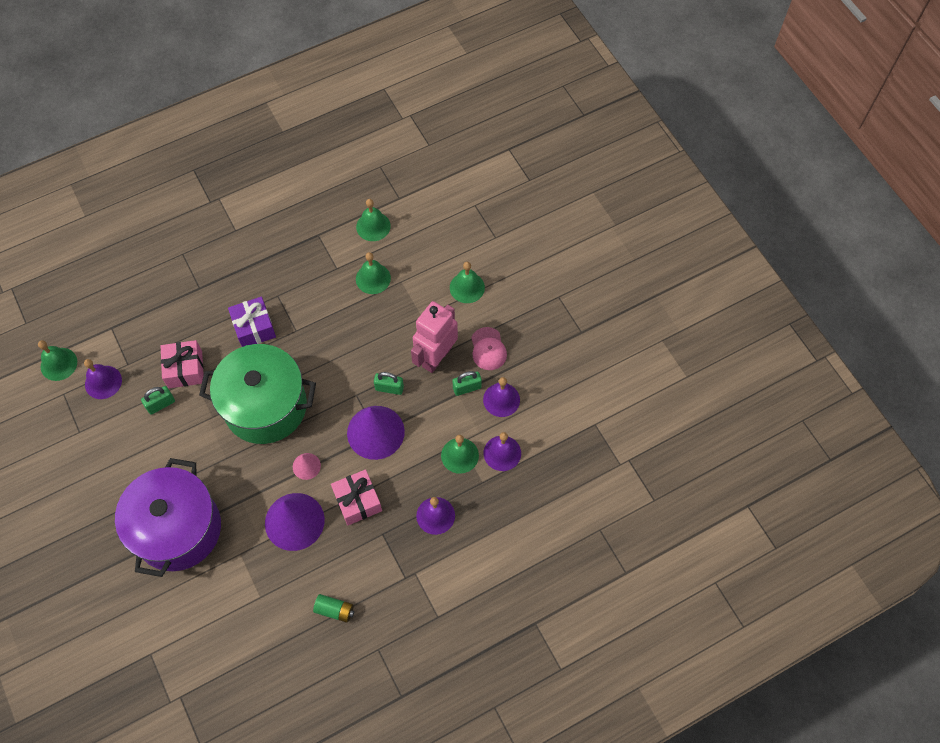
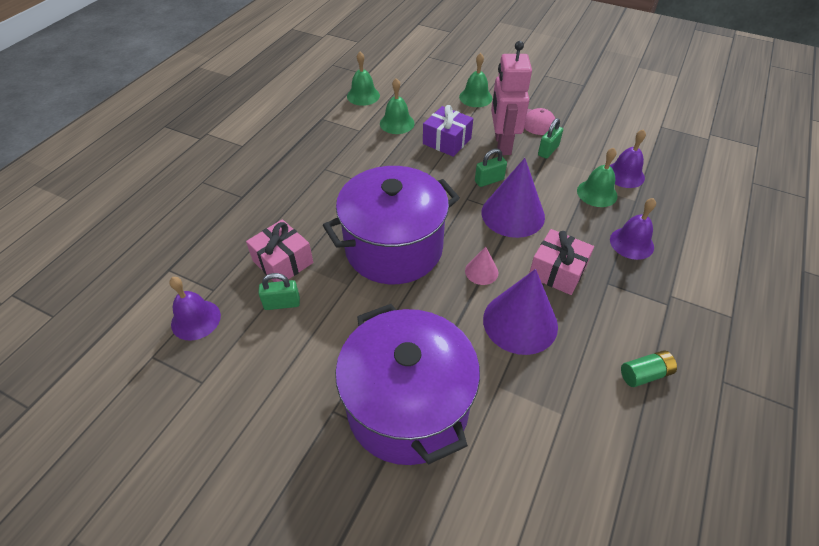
camera: 35 degrees left, 15 degrees down
(59, 364) = (125, 332): green bell -> none
(161, 404) = (282, 303): green padlock -> green padlock turned 60 degrees clockwise
(254, 328) = (324, 199): purple gift -> purple gift (447, 141)
(265, 406) = (394, 248): green pot -> purple pot
(501, 399) = (581, 145): purple bell -> none

